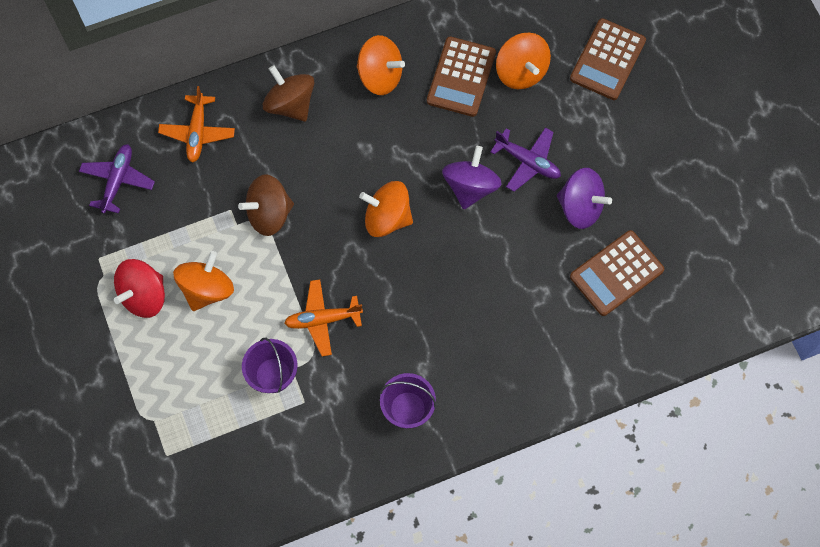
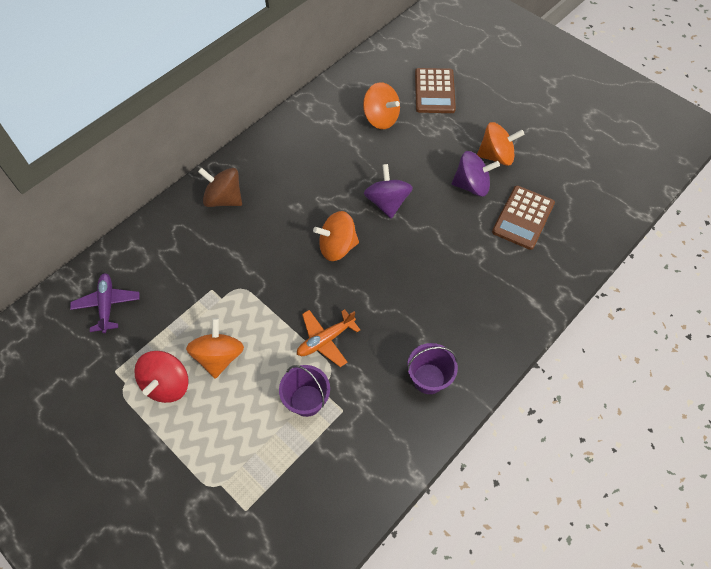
camera: 25 degrees left, 10 degrees down
(197, 132) = (159, 245): orange plane -> none
(269, 214) = (244, 280): brown spinning top -> none
(380, 76) = (282, 156): orange spinning top -> orange spinning top (496, 156)
(461, 77) = (341, 136): brown calculator -> none
(527, 161) = (418, 171): purple plane -> none

